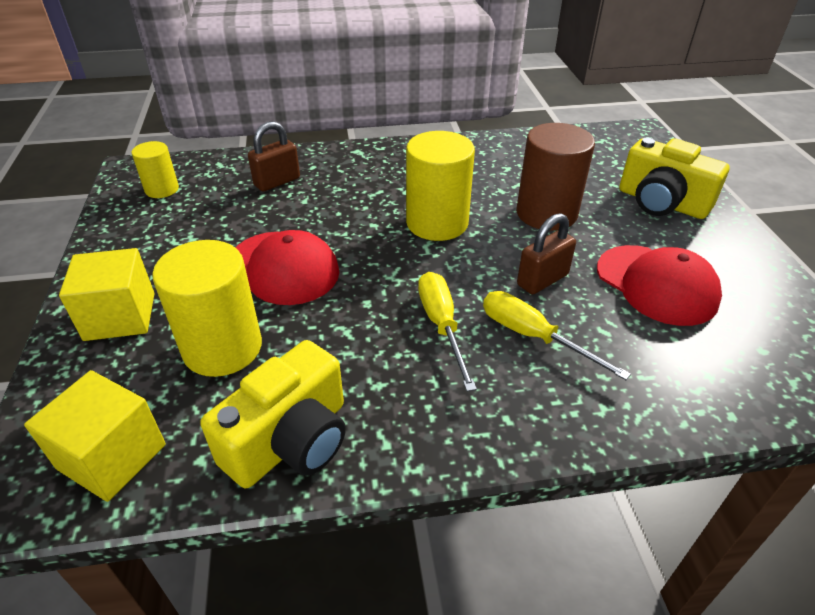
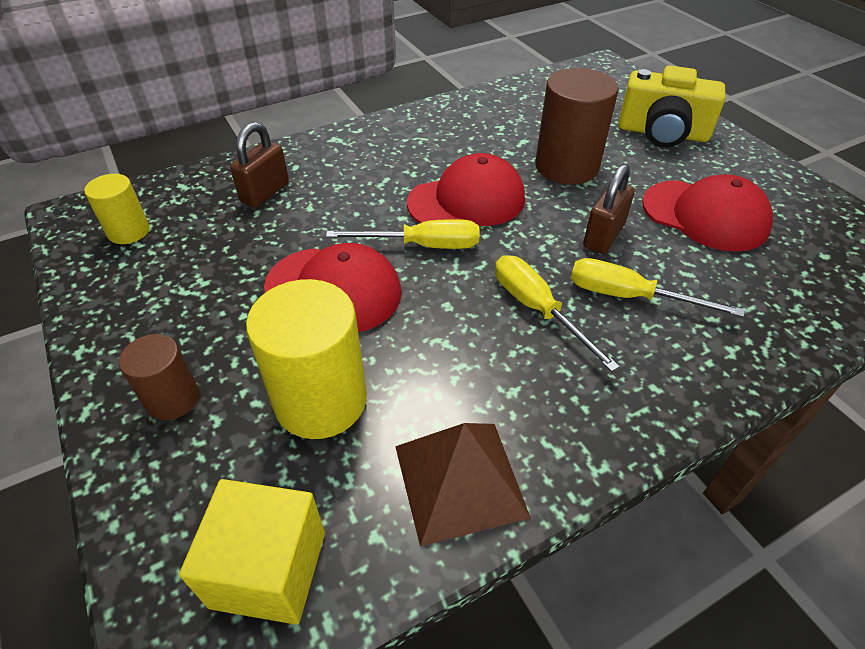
camera: 20 degrees left, 5 degrees up
(120, 316) = (172, 399): yellow cube -> brown cylinder
(291, 440) = (460, 480): yellow camera -> brown pyramid
(376, 250) = (422, 245): none -> yellow screwdriver
(437, 223) = (467, 200): yellow cylinder -> red cap

